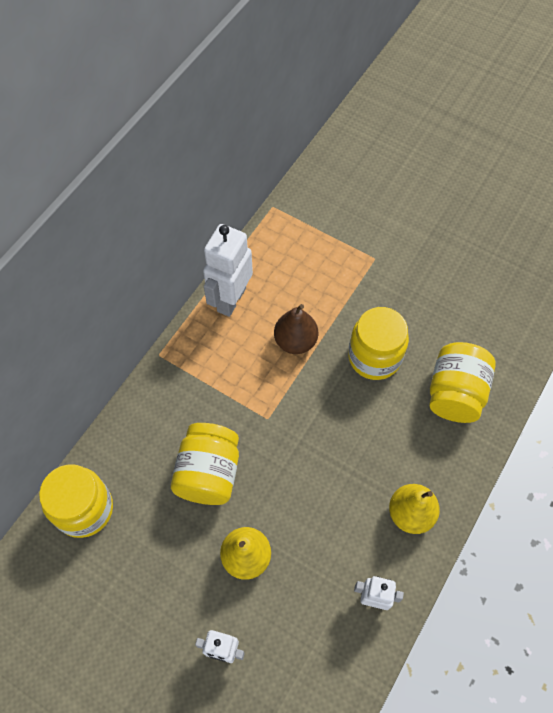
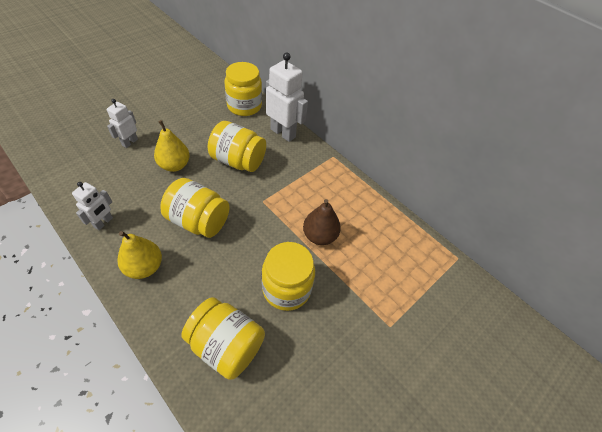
camera: 100 degrees right, 10 degrees down
(231, 299) = (368, 205): white robot -> white robot (283, 133)
(326, 482) = (198, 221): none -> yellow jar

